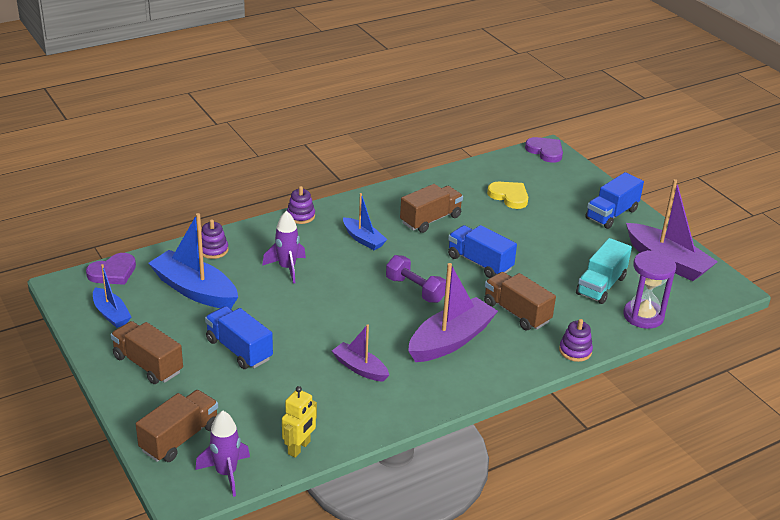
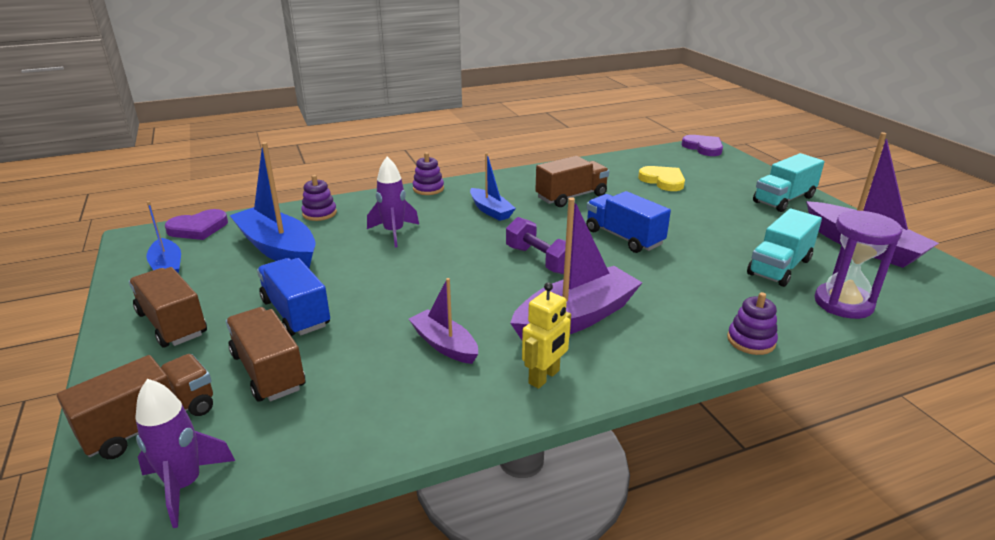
camera: 10 degrees right, 5 degrees down
(299, 448) = (315, 452): yellow robot -> yellow robot (544, 377)
(516, 312) = (668, 291): brown truck -> brown truck (268, 371)
(611, 214) = (783, 199): blue truck -> turquoise truck

